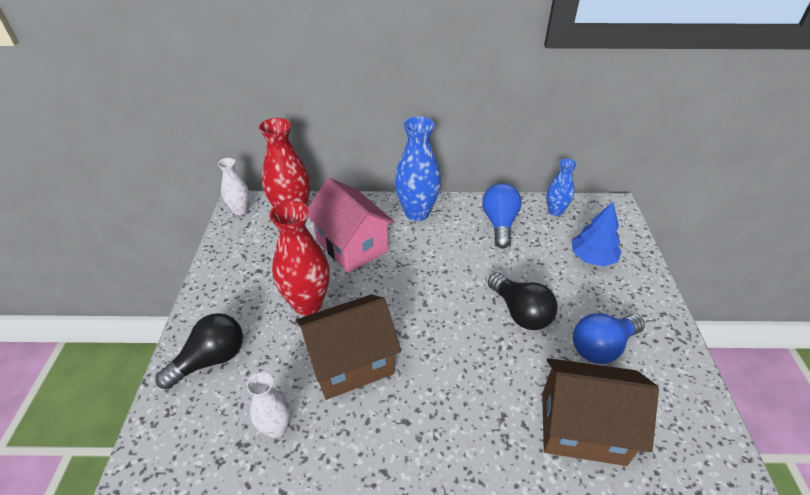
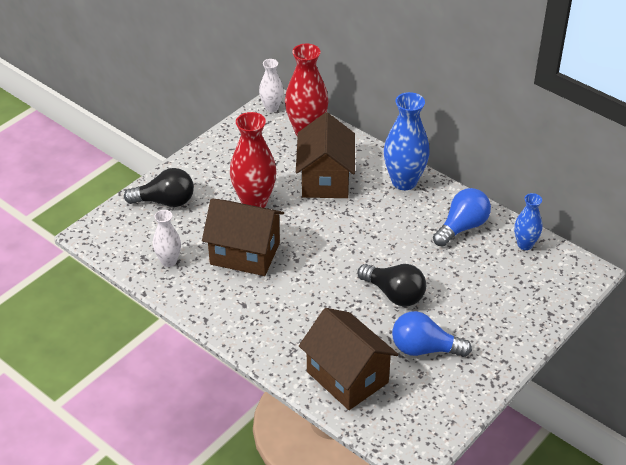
camera: 40 degrees right, 0 degrees up
(352, 246) = (325, 179): pink house -> brown house
(520, 312) = (394, 294): black light bulb -> black light bulb turned 60 degrees counterclockwise
(592, 258) = (504, 294): blue tree -> none

